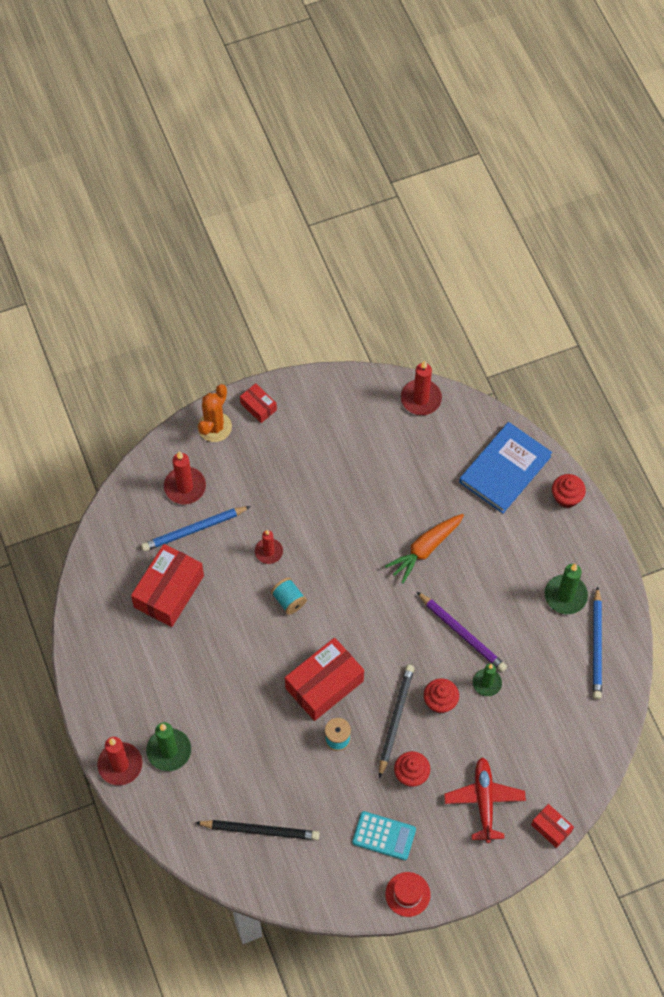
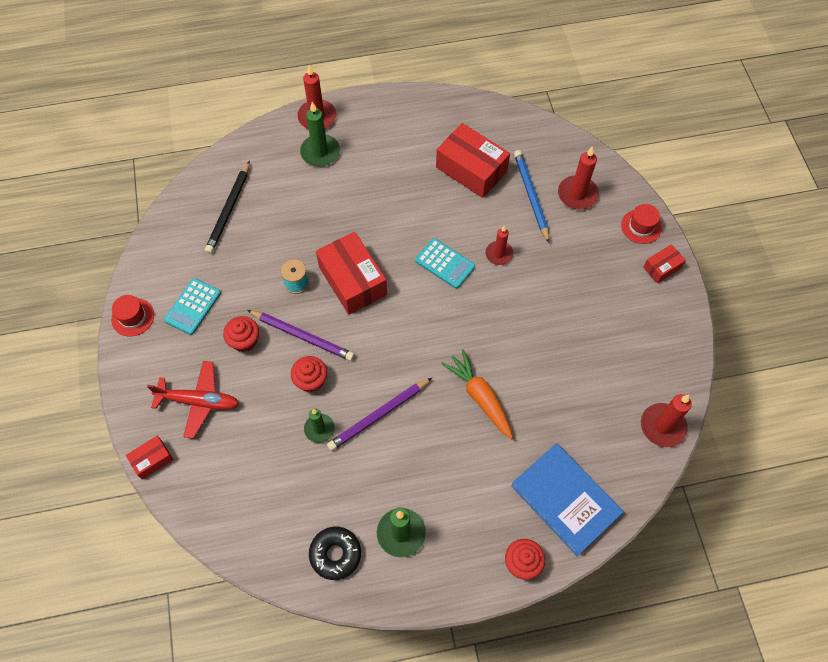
camera: 100 degrees right, 0 degrees up
(214, 427) = (641, 226): orange cactus -> red hat
(289, 600) = (445, 263): turquoise spool -> turquoise calculator
(395, 720) = (302, 336): black pencil -> purple pencil
(596, 645) = (335, 554): blue pencil -> black donut

